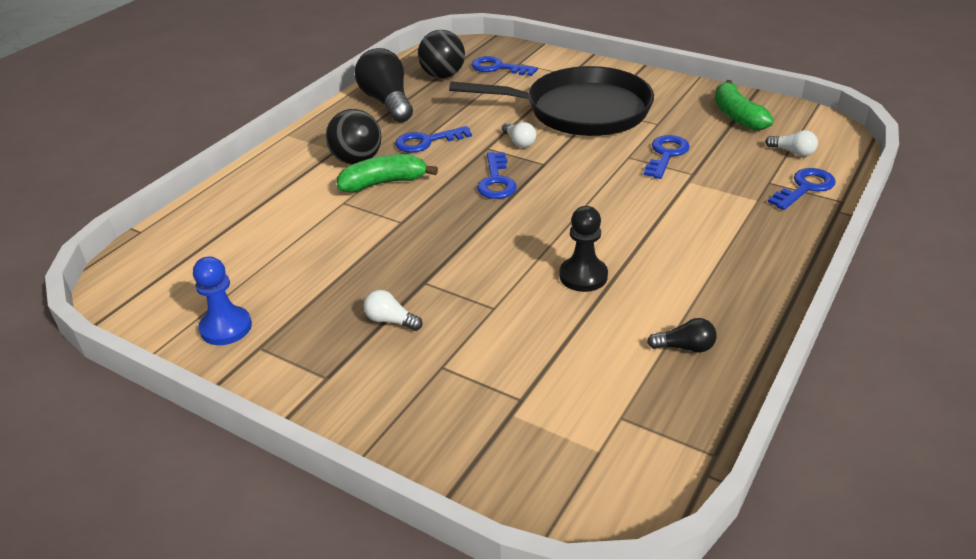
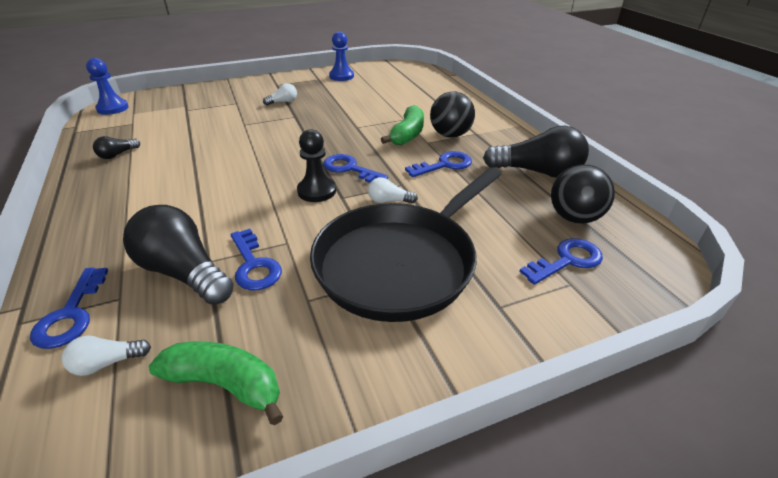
camera: 125 degrees right, 0 degrees up
(426, 141) = (444, 165): blue key -> blue key turned 45 degrees clockwise
(583, 276) = (213, 154): black pawn -> black pawn (317, 191)
(619, 496) = (113, 108): none -> blue pawn
(715, 174) = (184, 272): none -> black light bulb

